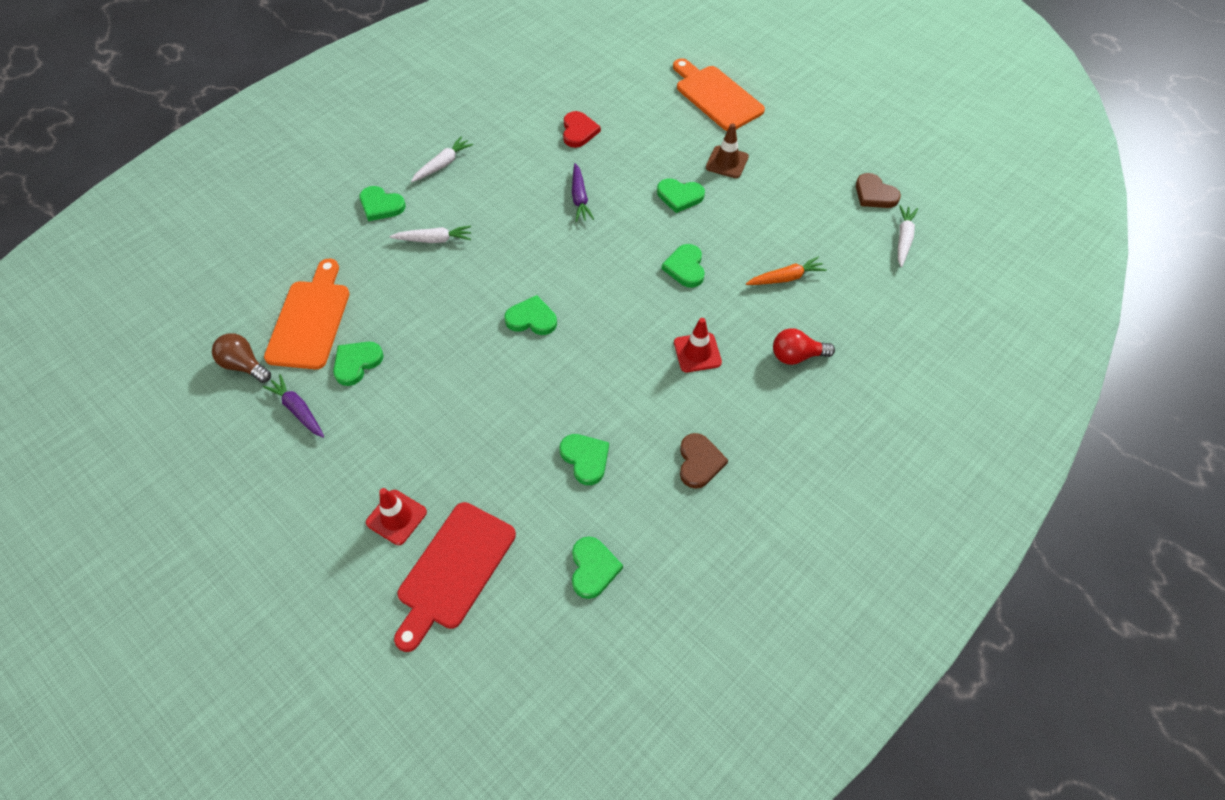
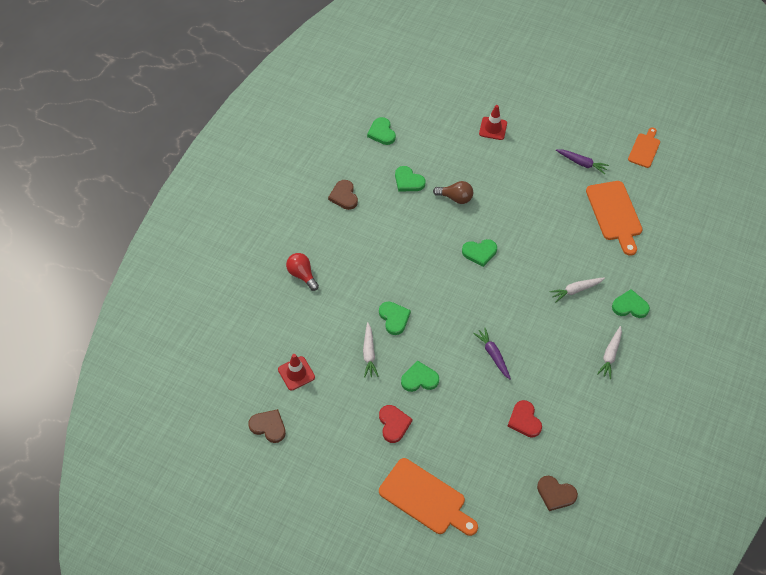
camera: 160 degrees right, 0 degrees up
(185, 406) = (644, 149): none -> orange cutting board
(244, 365) = (631, 178): brown light bulb -> brown light bulb (455, 198)
(356, 363) = (568, 196): green heart -> none
(453, 570) = (450, 114): red cutting board -> none
(582, 70) = (555, 494): none -> brown heart
(697, 352) = (366, 259): red traffic cone -> red traffic cone (296, 373)
(727, 162) = (393, 424): brown traffic cone -> red heart
(785, 278) = (322, 330): orange carrot -> none
(796, 356) = (302, 275): red light bulb -> red light bulb turned 105 degrees counterclockwise
(903, 239) = (241, 389): white carrot -> white carrot (369, 353)

